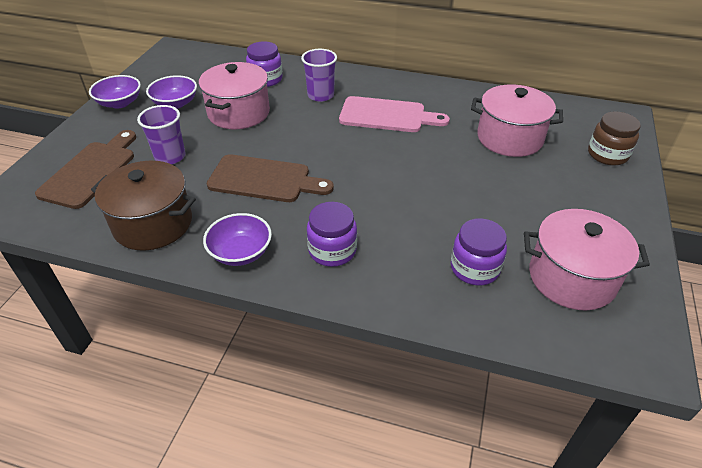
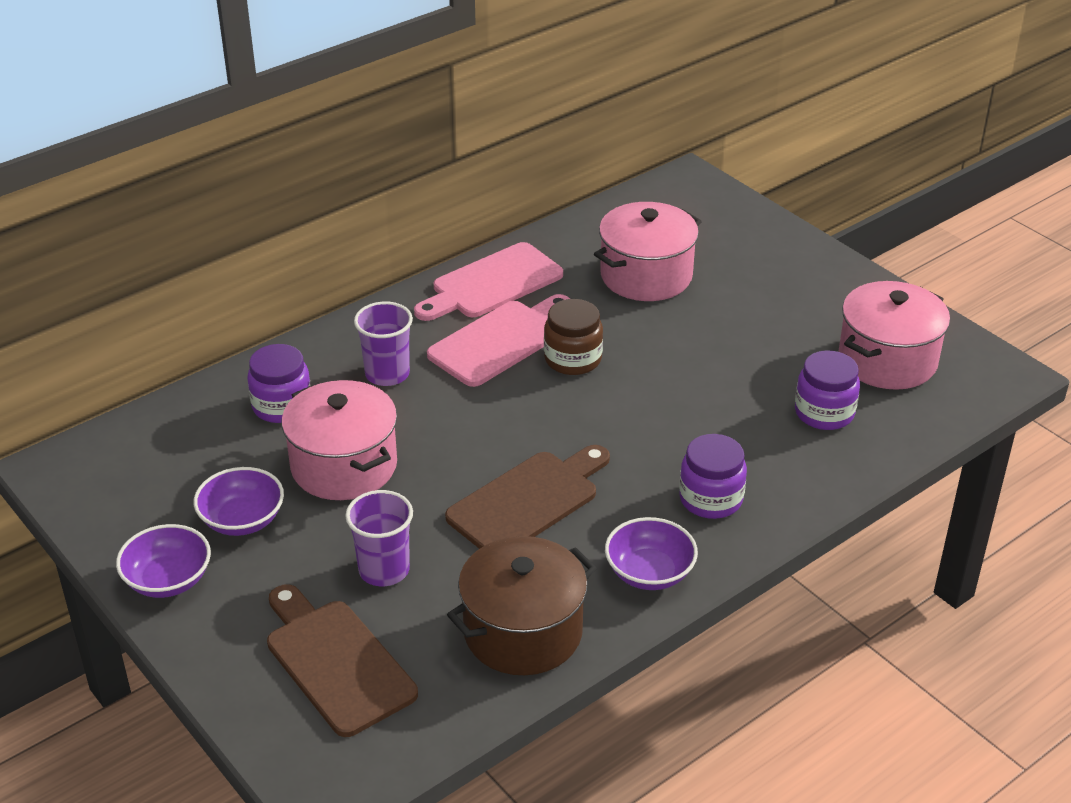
camera: 55 degrees left, 5 degrees down
(430, 94) = (492, 283): none -> pink cutting board
(607, 155) = (741, 231): brown jar -> brown jar (573, 359)

